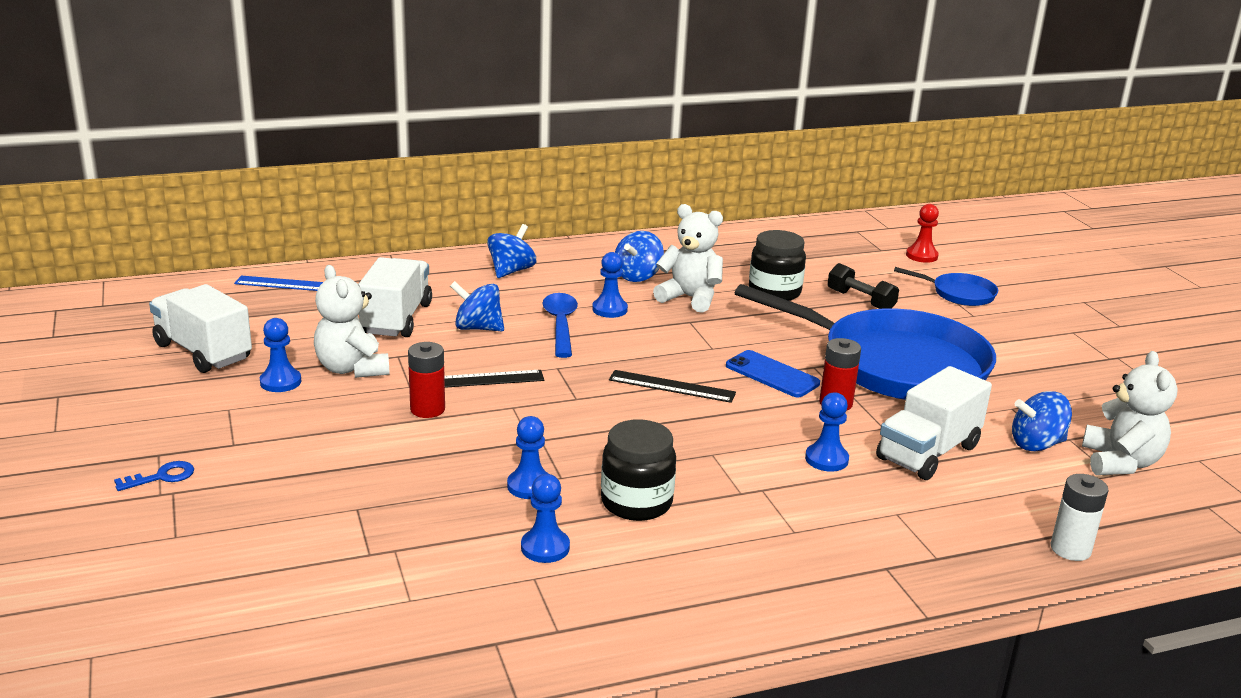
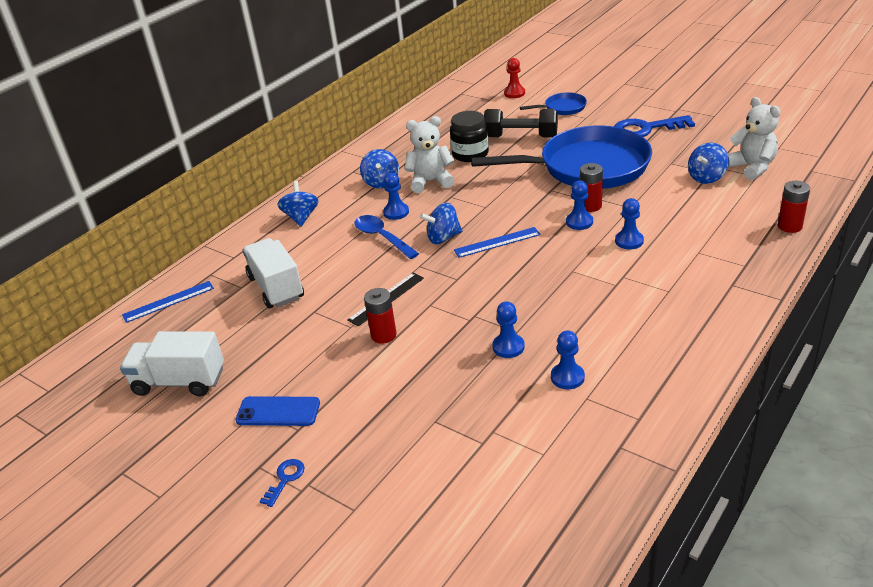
camera: 30 degrees left, 10 degrees up
(280, 382) = (265, 371): blue pawn -> blue pawn (579, 222)
(352, 369) = (298, 336): white teddy bear -> none
(478, 328) = (336, 266): blue spinning top -> blue spinning top (443, 238)
(636, 502) = (575, 322): black jar -> none
(672, 386) = (497, 242): black ruler -> blue ruler
(772, 375) = (537, 206): blue phone -> blue phone (278, 412)
(860, 301) = (521, 137): black dumbbell -> black dumbbell, size x1.52
(928, 452) = (668, 210): white truck -> none
(1036, 359) = (646, 129): none -> blue key
(1070, 549) = (789, 226): white battery -> red battery

